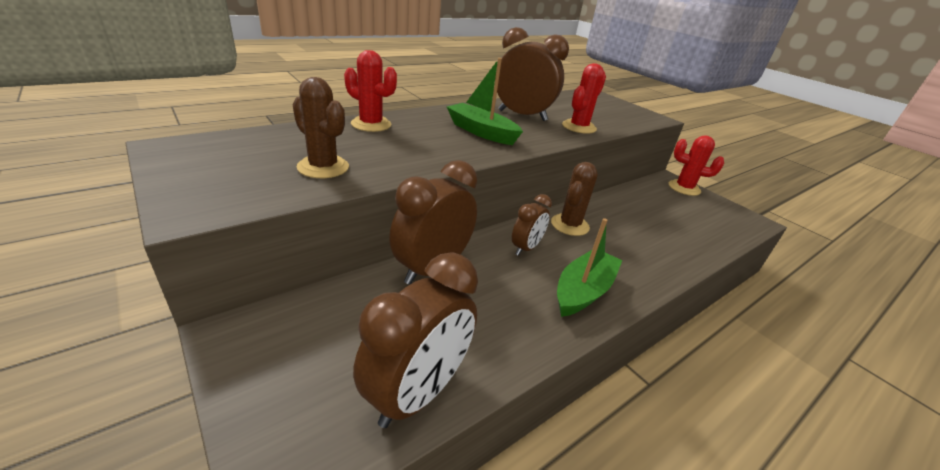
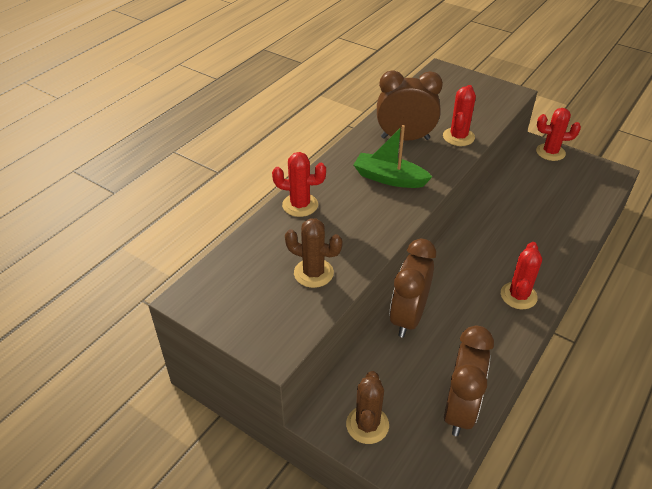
camera: 15 degrees left, 10 degrees up
(526, 248) = (461, 271): brown clock -> none
(569, 225) = (480, 234): brown cactus -> brown cactus (367, 425)
(583, 291) = (518, 296): green boat -> red cactus

